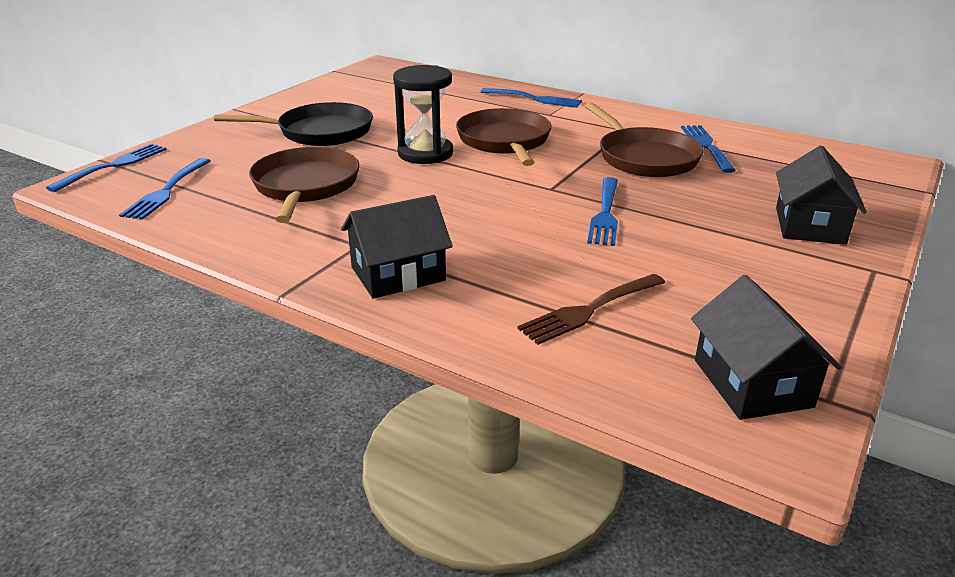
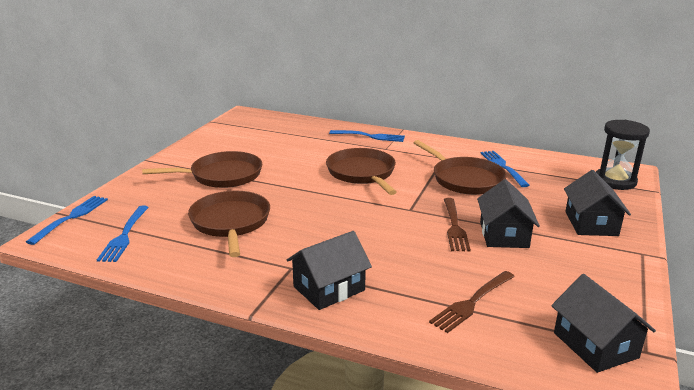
camera: 10 degrees left, 5 degrees down
(320, 132) = (222, 175): black pan -> brown pan
(425, 153) = (309, 188): black hourglass -> black hourglass (615, 181)
(605, 213) = (454, 226): blue fork -> brown fork
(672, 229) = (504, 235): none -> black house

